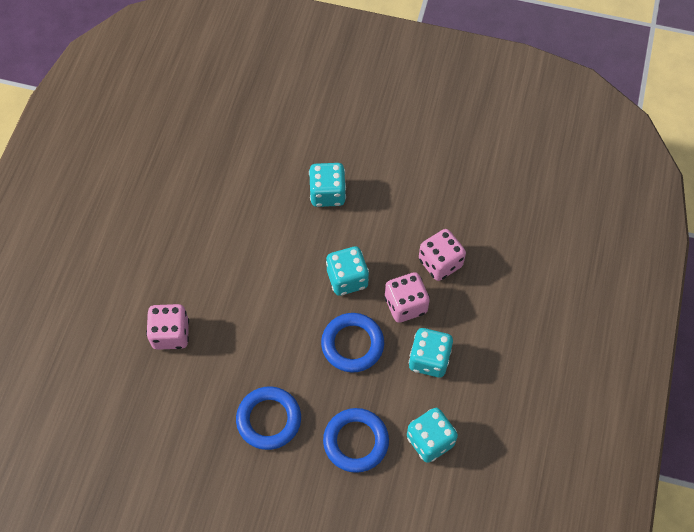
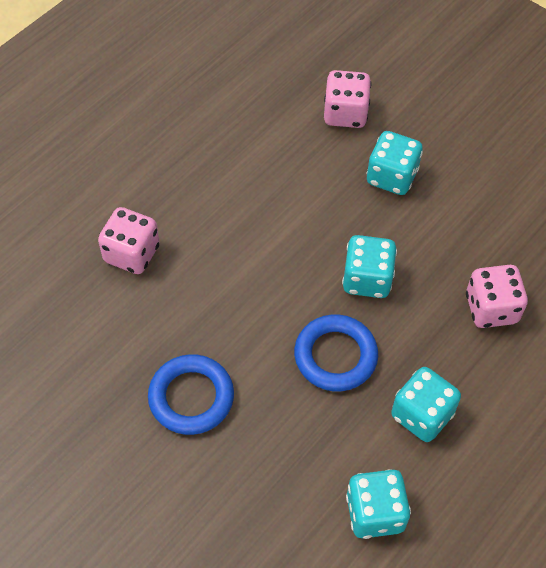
camera: 25 degrees right, 5 degrees down
(356, 441) = (281, 471): blue ring -> none
(405, 305) = (423, 339): pink dice -> pink dice (345, 114)

